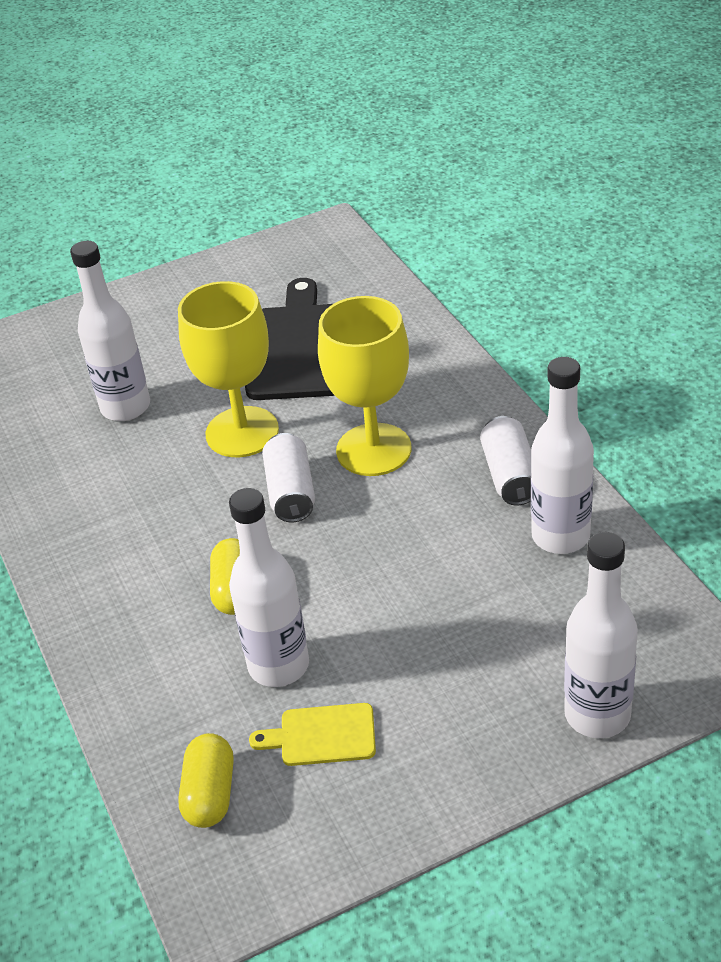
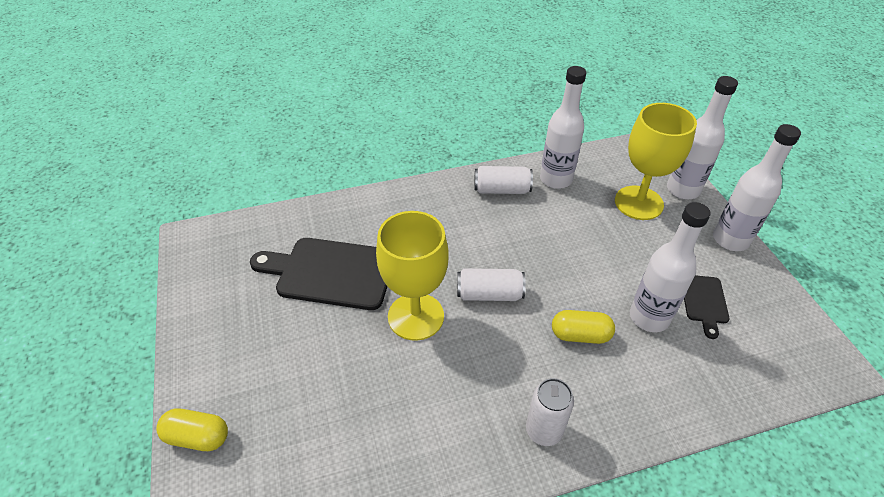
camera: 85 degrees left, 5 degrees up
(90, 567) = (543, 430): none -> white can
(125, 407) = (353, 396): white bottle -> white bottle (730, 240)
(210, 794) = (755, 363): yellow capsule -> yellow capsule (198, 437)
(322, 736) = (704, 302): yellow cutting board -> black cutting board
(373, 450) = (460, 246): yellow goblet -> yellow goblet (638, 203)

